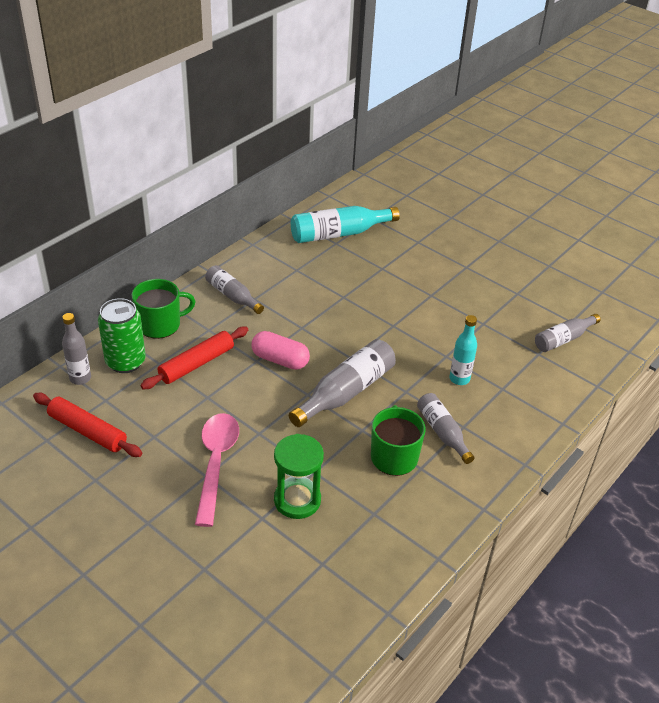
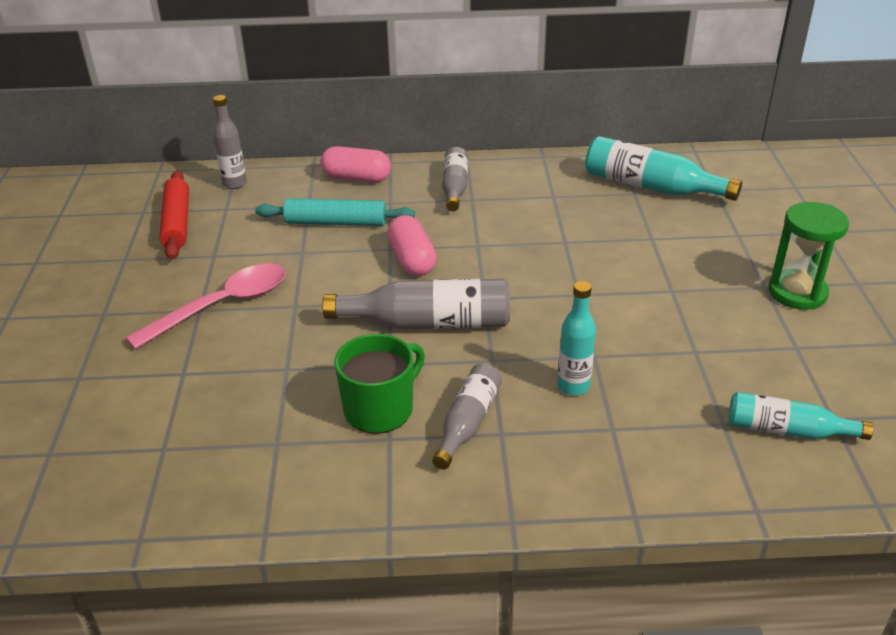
camera: 50 degrees right, 5 degrees down
(125, 362) = (285, 190): green can -> none
(160, 325) = (357, 178): green mug -> pink capsule
(196, 364) = (336, 222): red rolling pin -> turquoise rolling pin
(297, 500) = (233, 381): green hourglass -> green hourglass (797, 293)
(563, 339) = (787, 430): grey bottle -> turquoise bottle

